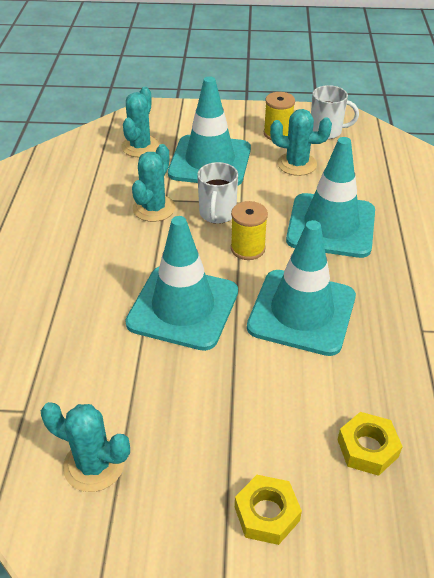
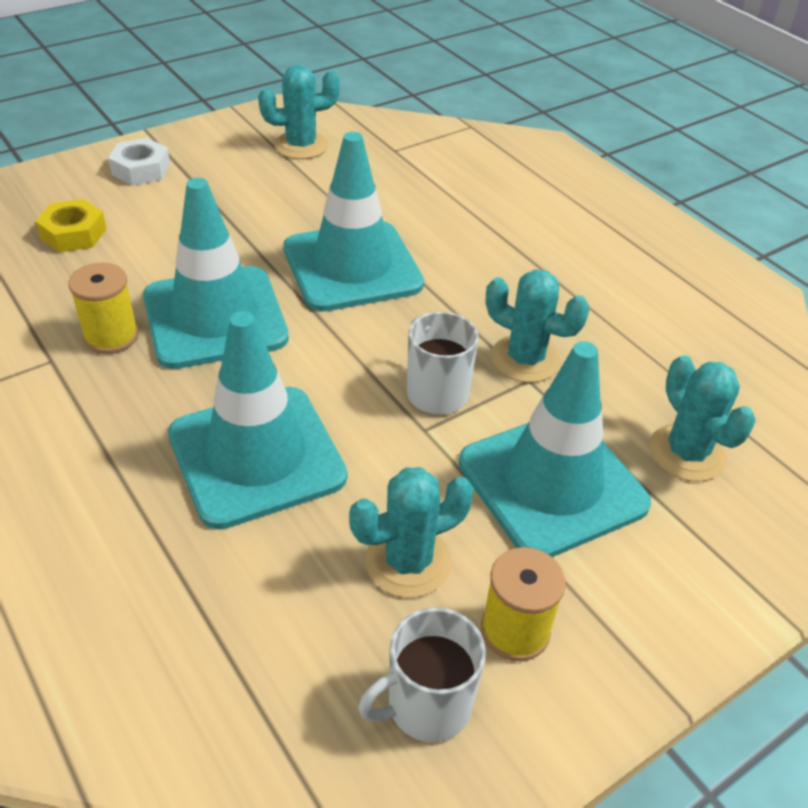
camera: 140 degrees right, 0 degrees up
(154, 208) = (525, 359): turquoise cactus -> turquoise cactus turned 45 degrees counterclockwise
(248, 248) = (345, 362): yellow spool -> yellow spool (111, 336)
(266, 514) = (141, 169): yellow nut -> white nut

